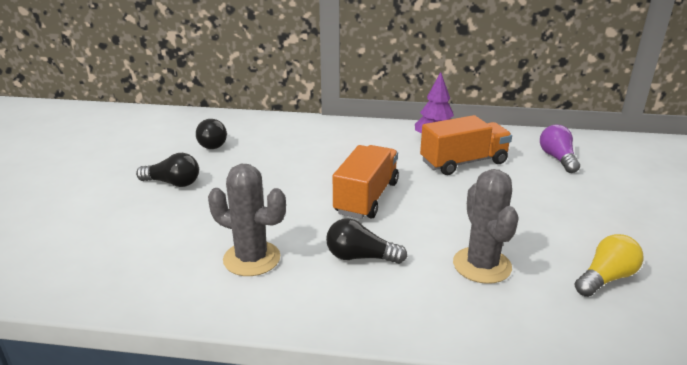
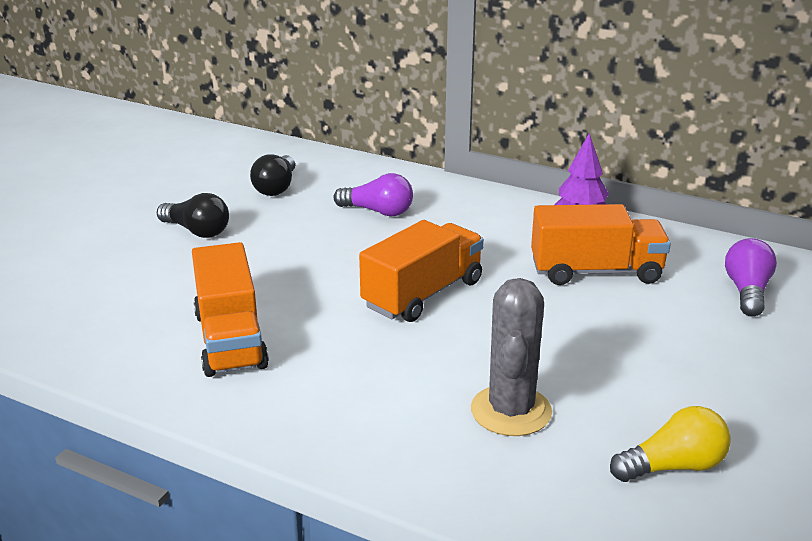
camera: 20 degrees right, 0 degrees up
(252, 259) = (230, 340): grey cactus -> orange truck
(296, 147) = (378, 211): none -> purple light bulb
(360, 257) = (361, 366): black light bulb -> none

